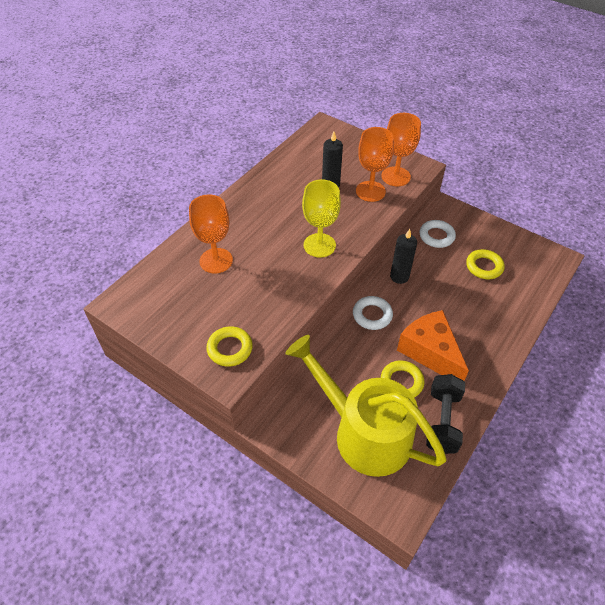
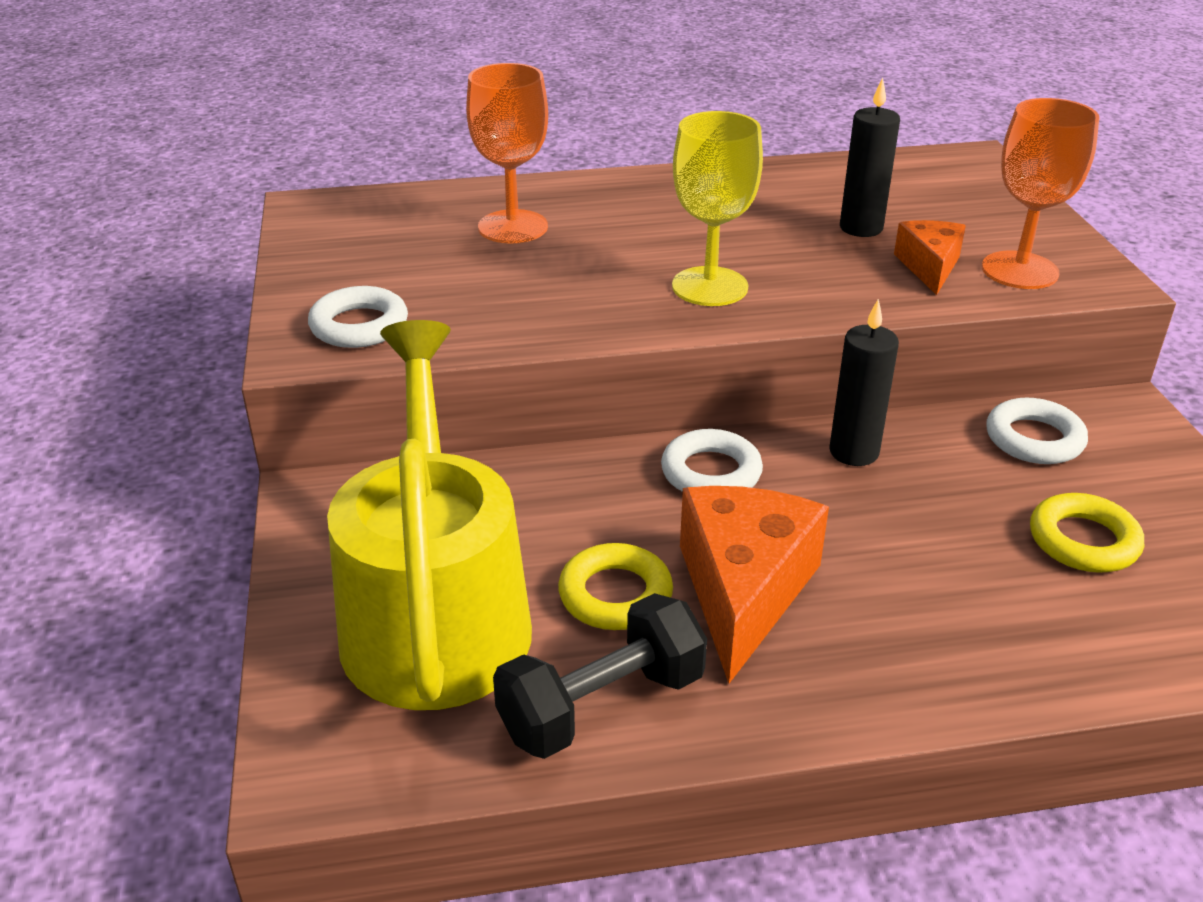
camera: 45 degrees right, 15 degrees down
(230, 349) = (359, 326): yellow ring -> white ring
(370, 191) = (929, 267): orange goblet -> orange cheese

